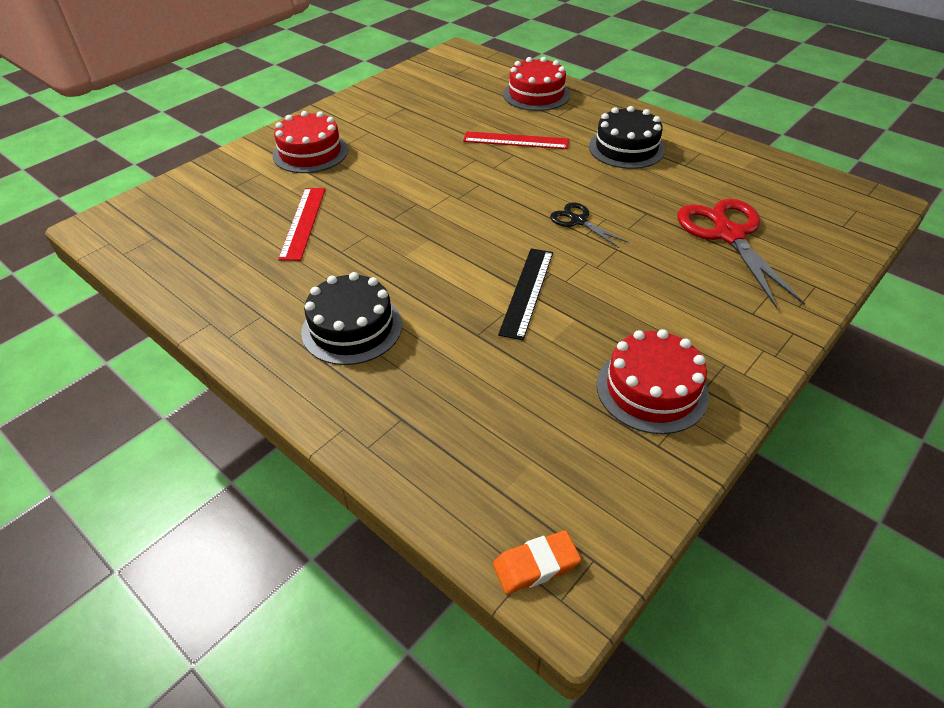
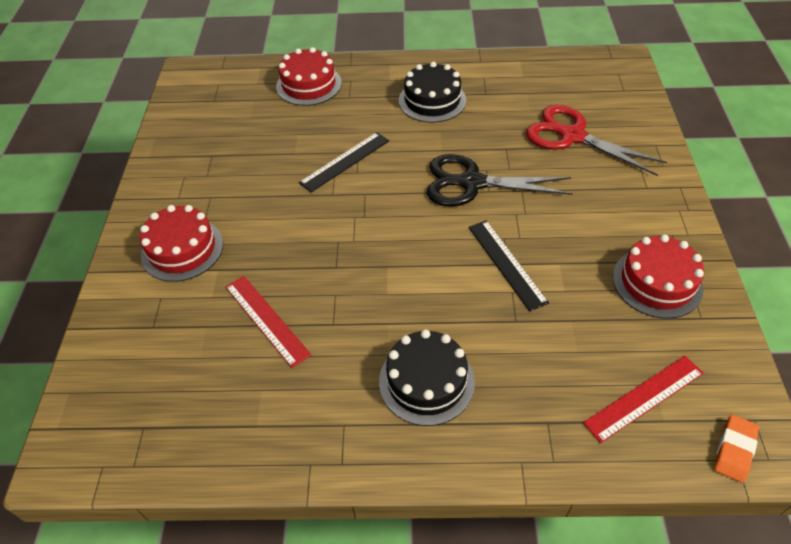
camera: 40 degrees left, 5 degrees up
(494, 156) = (345, 161): none -> black ruler
(516, 140) = (344, 137): red ruler -> red ruler (644, 397)
(578, 221) = (472, 183): black scissors -> black scissors, size x1.92

